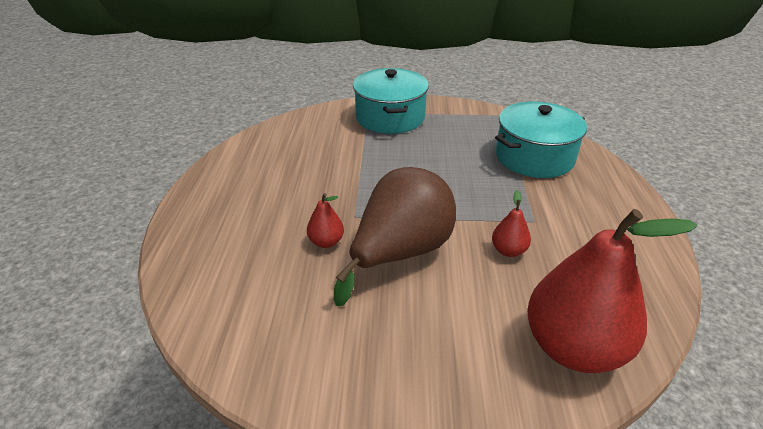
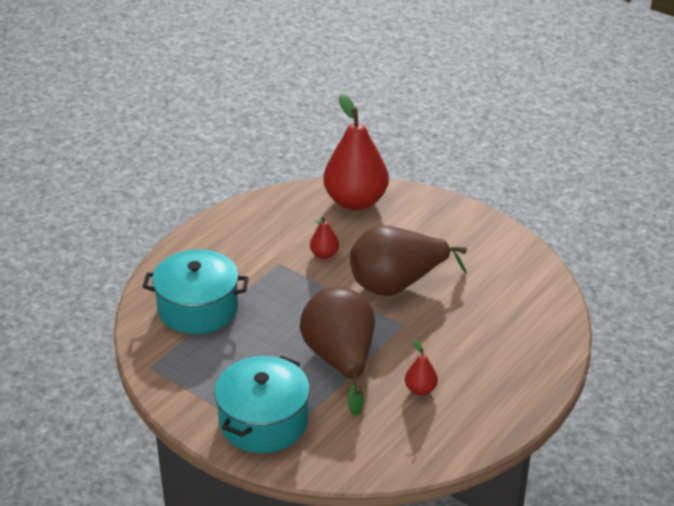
camera: 145 degrees left, 0 degrees up
(326, 242) = (441, 315): red pear -> red pear (420, 389)
(380, 168) = (340, 360): none -> brown pear

